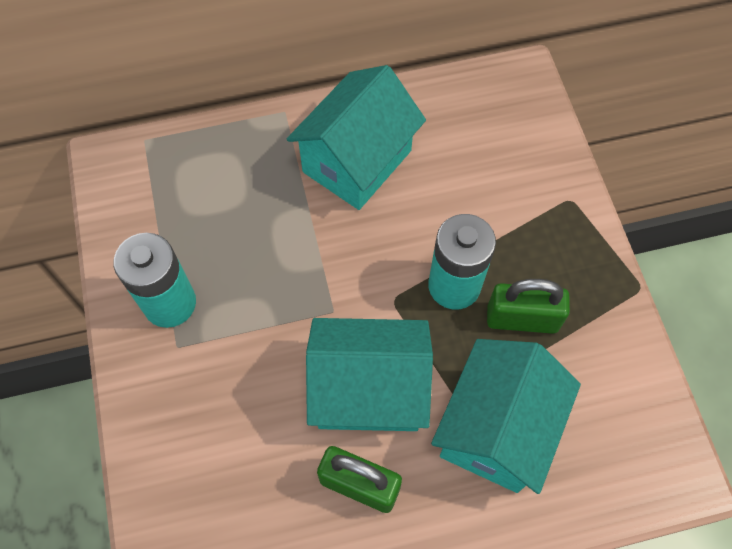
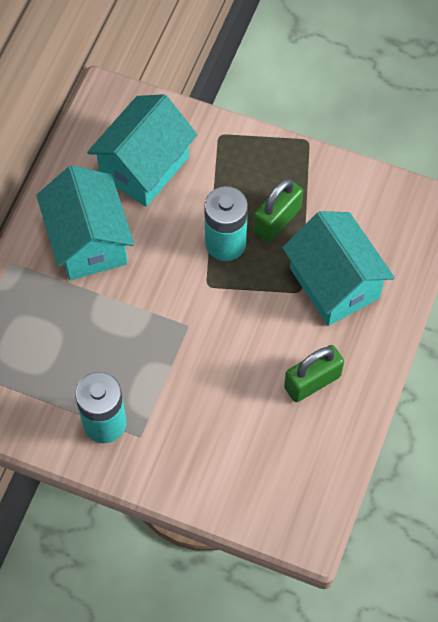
camera: 55 degrees left, 0 degrees up
(369, 390) = (257, 338): turquoise house -> turquoise house (144, 167)

